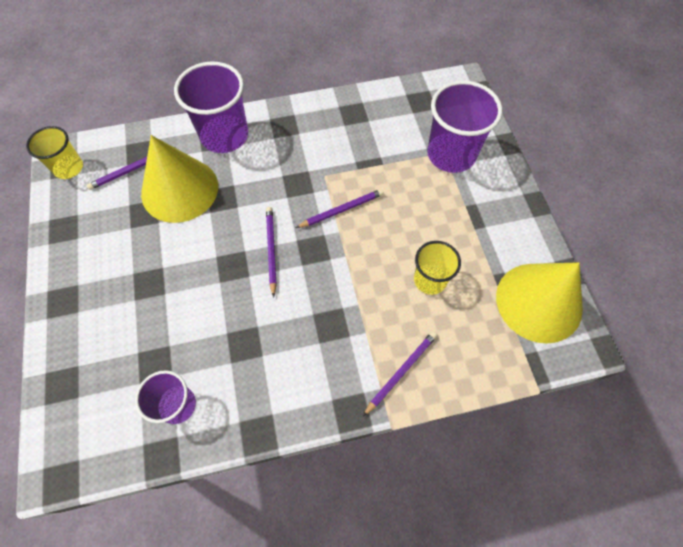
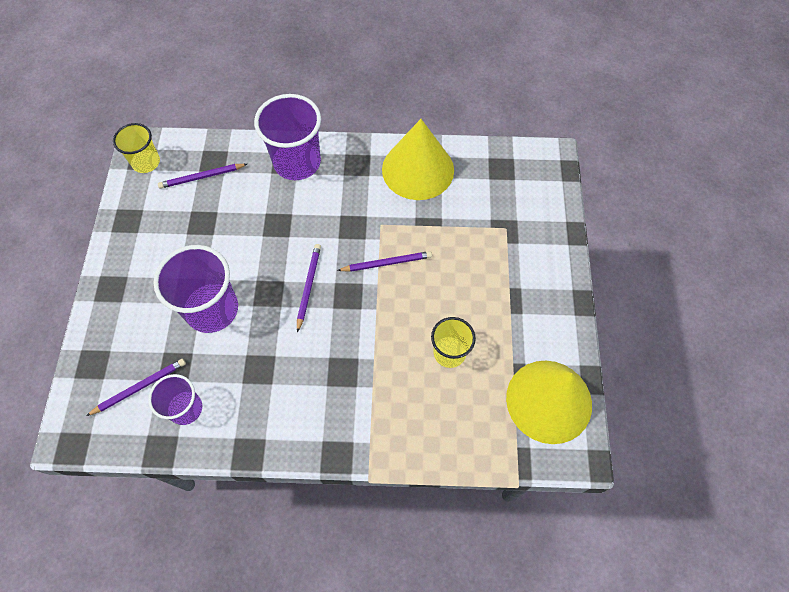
camera: 15 degrees right, 0 degrees up
(179, 189) = (240, 207): yellow cone -> yellow cone (418, 169)
(401, 371) = (393, 432): purple pencil -> purple pencil (139, 387)
(451, 154) = (513, 231): purple cup -> purple cup (212, 309)

